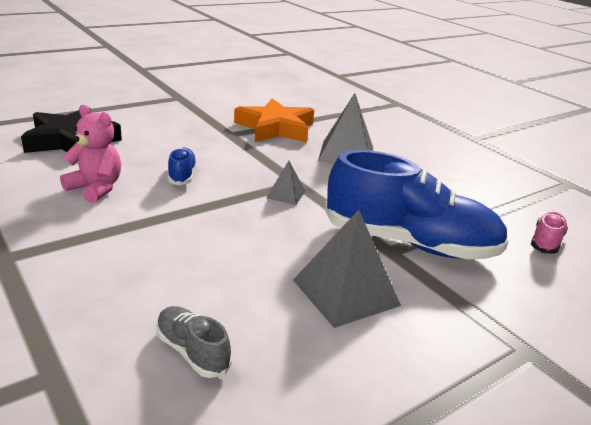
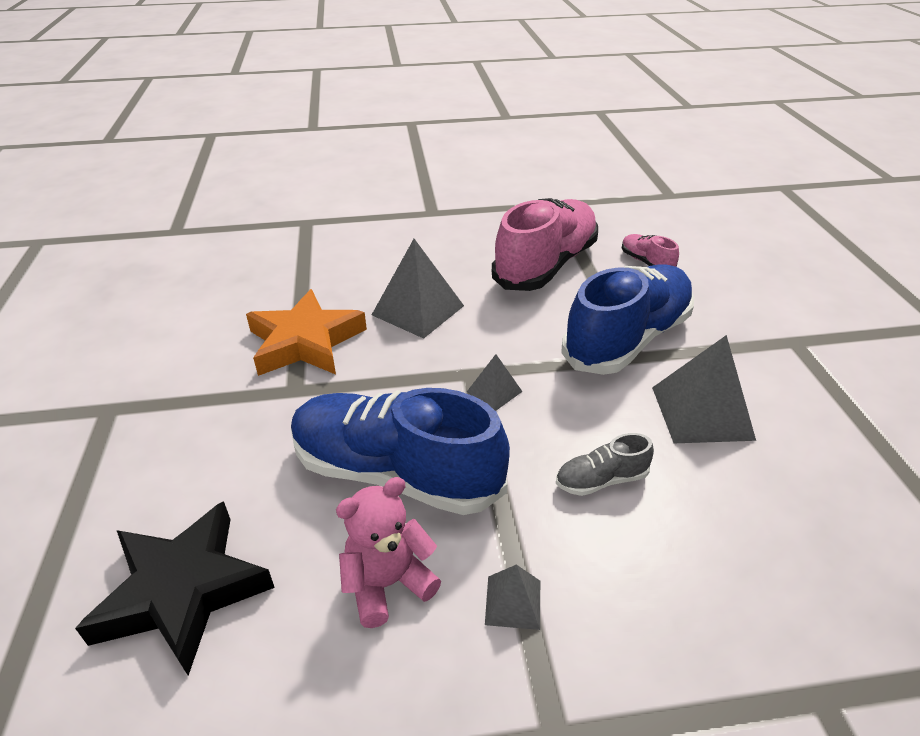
camera: 60 degrees left, 10 degrees up
(97, 229) = (513, 602): none -> grey pyramid
(182, 175) = (396, 473): blue shoe -> blue shoe, size x2.32
(192, 351) = (785, 558): grey shoe -> grey shoe (601, 480)
(468, 192) = (546, 265): none -> pink shoe

